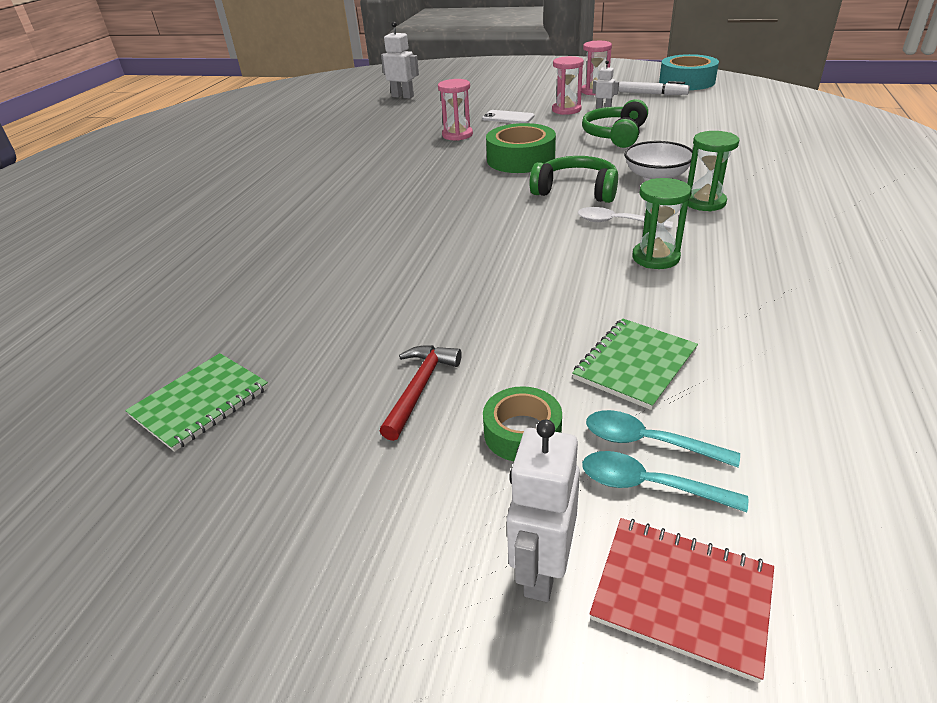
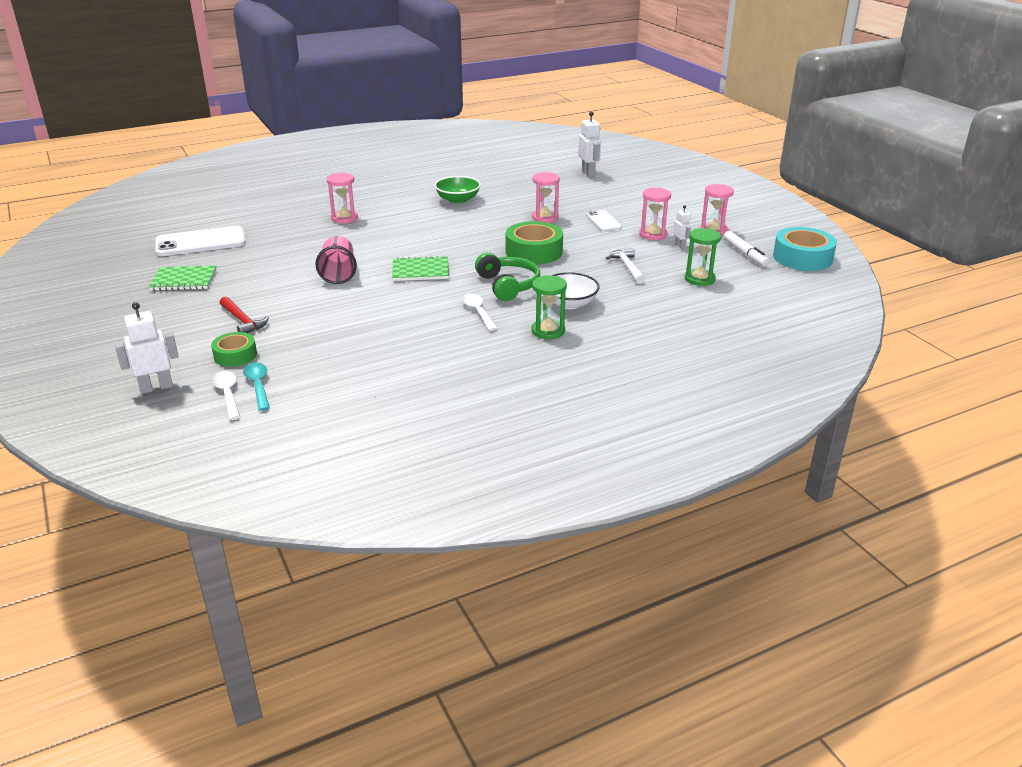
camera: 45 degrees right, 5 degrees down
(110, 345) = (200, 242): none -> white phone
(259, 223) = (344, 218): none -> pink hourglass
(342, 157) = (458, 200): none -> green bowl
(395, 271) = (338, 273): none -> pink cup
(419, 388) = (243, 321): red hammer -> red hammer turned 75 degrees clockwise
(615, 135) = (627, 267): green headphones -> white hammer
(634, 364) = (319, 364): green notebook -> green notebook (420, 270)
(649, 485) = (227, 394): turquoise spoon -> white spoon
(655, 257) = (444, 337): green hourglass -> green hourglass (699, 279)
(682, 596) = (168, 419): red notebook -> none

